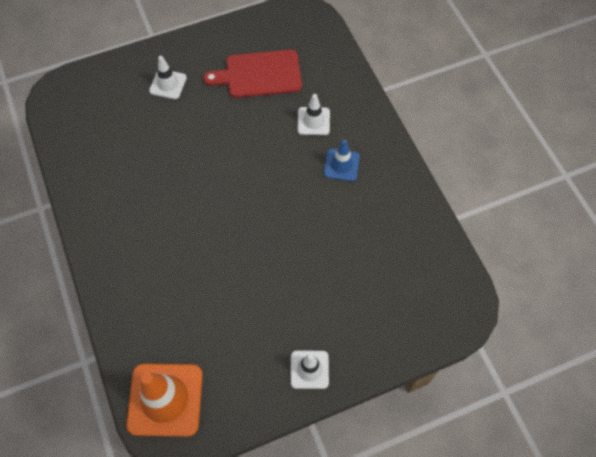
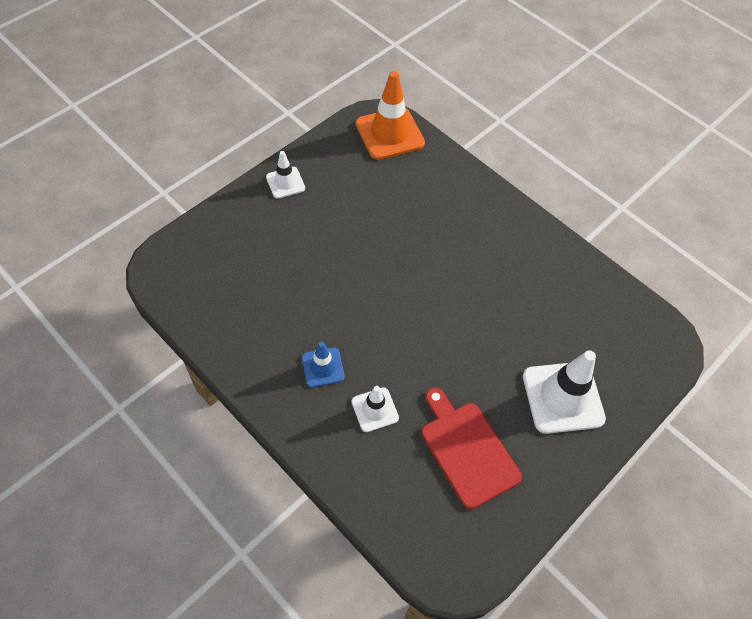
camera: 155 degrees right, 5 degrees down
(168, 84) = (563, 397): white traffic cone -> white traffic cone, size x1.83
(259, 74) = (467, 450): red cutting board -> red cutting board turned 90 degrees counterclockwise

